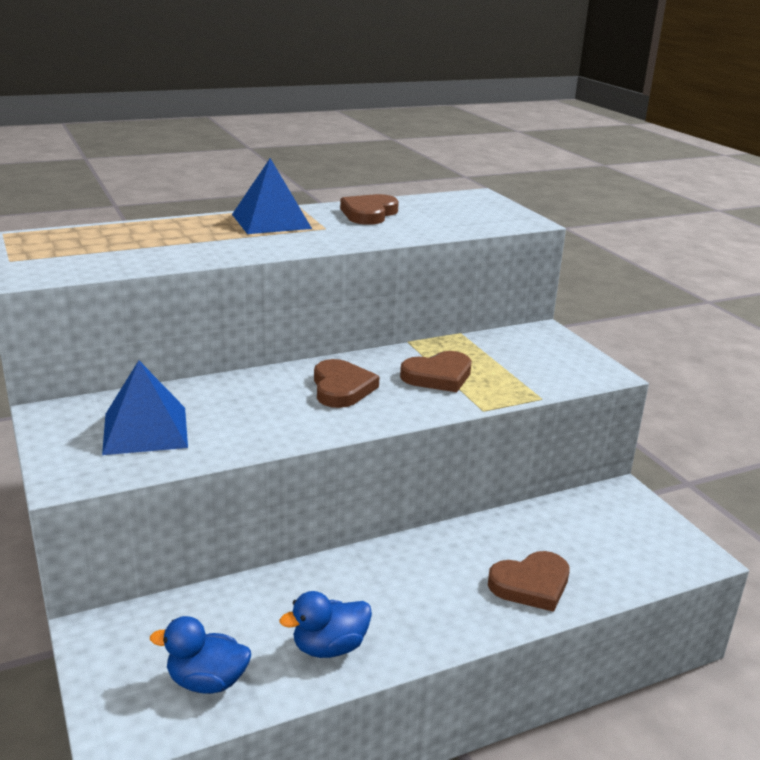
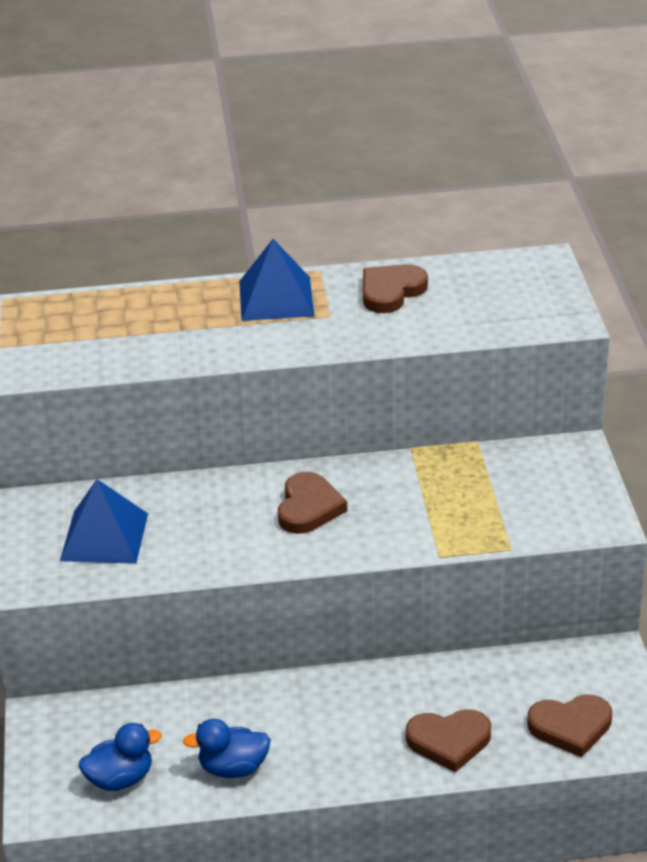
camera: 20 degrees right, 10 degrees up
(207, 681) = (120, 779): blue duck -> blue duck turned 135 degrees clockwise
(438, 376) = (417, 503): brown heart -> brown heart (570, 727)

